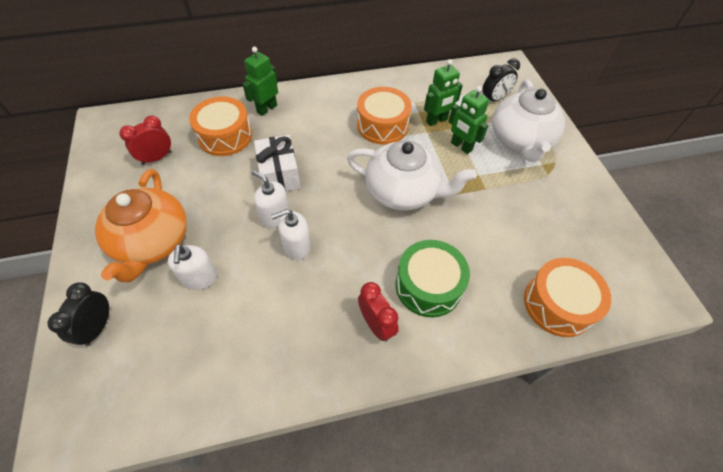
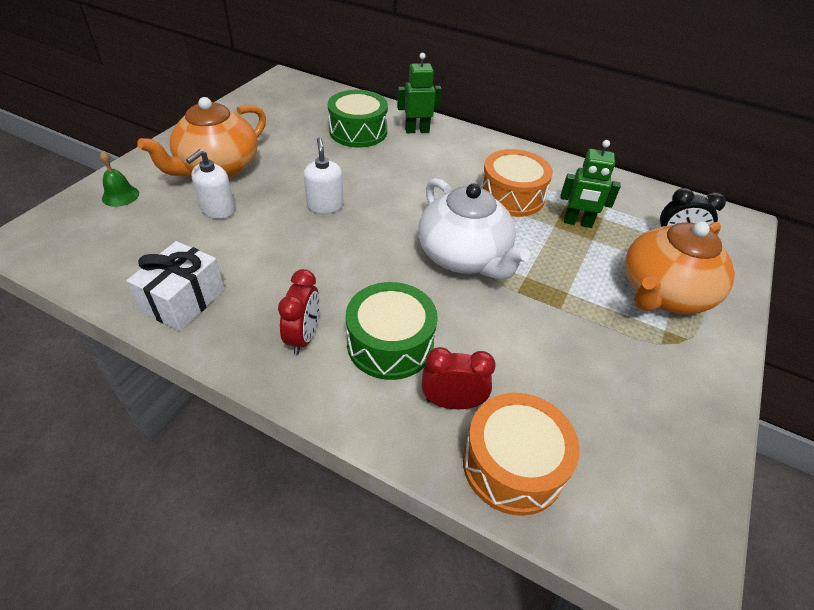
camera: 40 degrees right, 10 degrees down
(98, 327) = (120, 195): black clock -> green bell
(157, 158) = (290, 119): red clock -> red clock (452, 402)
(225, 136) = (358, 131): orange drum -> green drum
(279, 175) = (367, 180): white gift -> white gift (184, 301)
(296, 246) = (314, 236): white soap dispenser -> none
(461, 146) = (578, 258): green robot -> none
(520, 141) = (663, 293): white teapot -> orange teapot

